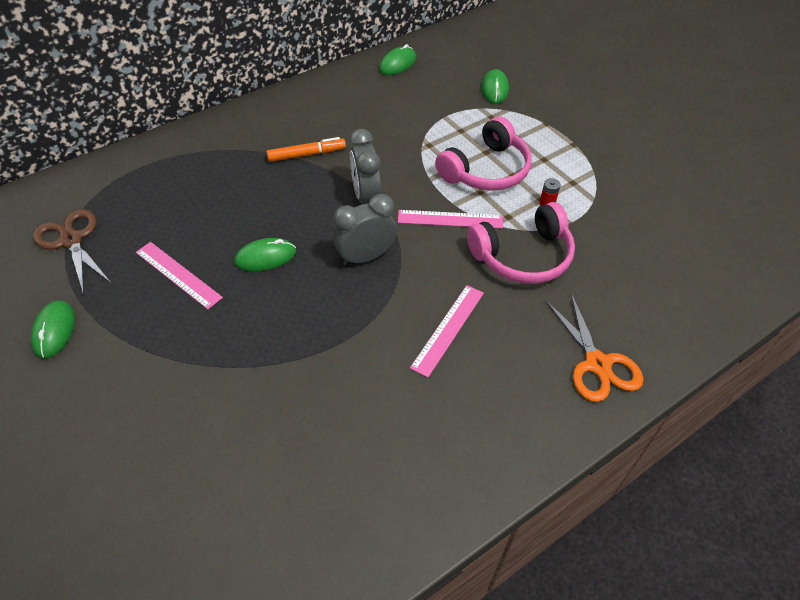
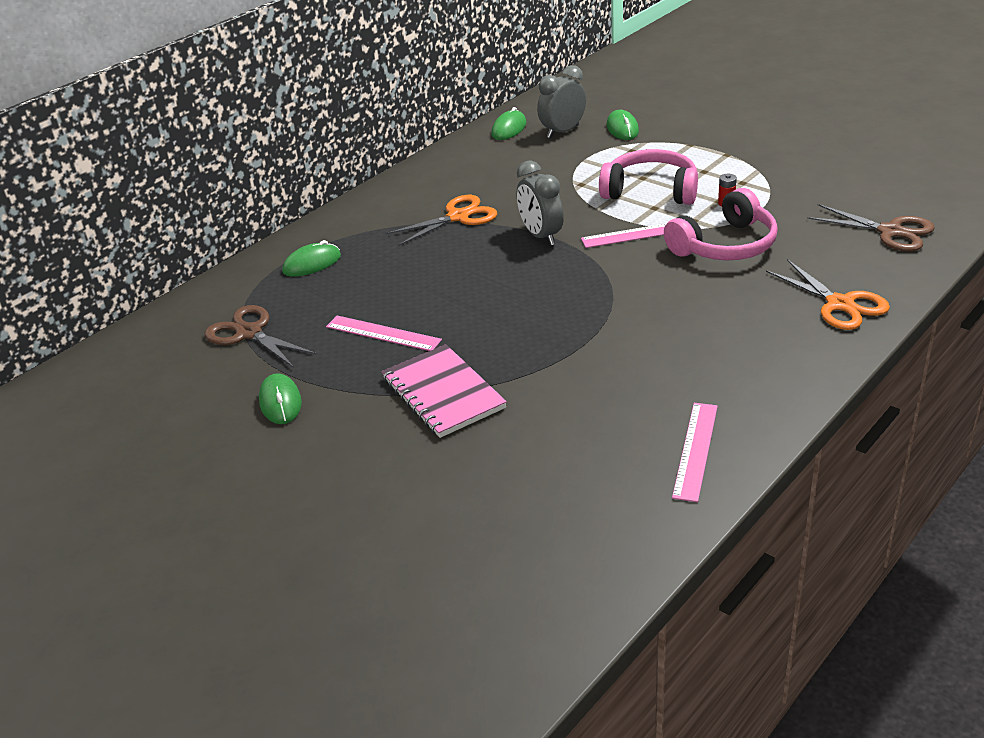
camera: 10 degrees left, 15 degrees down
(192, 364) = (443, 393): none -> pink notebook
(265, 257) = (466, 301): green mouse -> green mouse (312, 264)
(307, 154) = (458, 217): orange marker -> orange scissors
(365, 257) = (569, 279): grey clock -> grey clock (562, 132)
(448, 329) = (683, 312): pink ruler -> pink ruler (695, 450)
(486, 170) = (651, 191): pink headphones -> pink headphones turned 105 degrees counterclockwise
(684, 283) = (890, 231): none -> brown scissors

